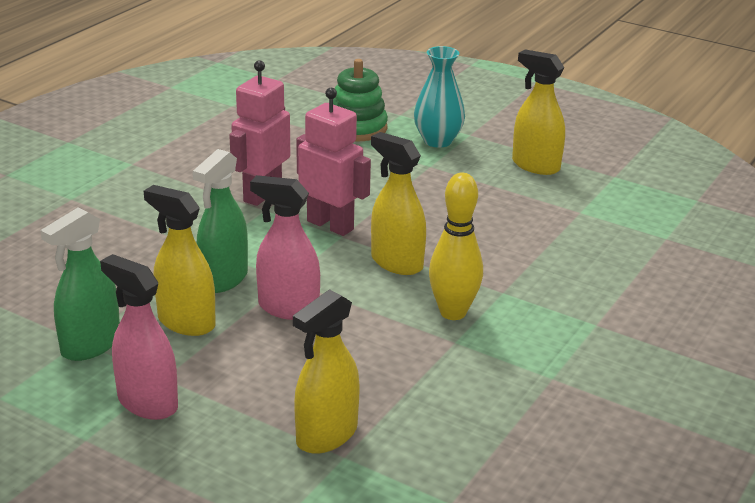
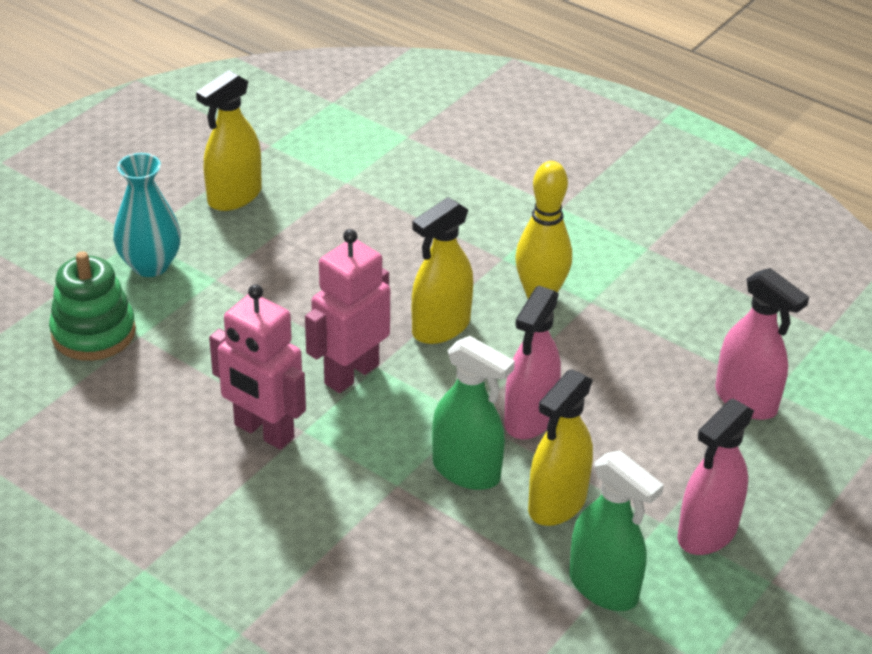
camera: 85 degrees left, 10 degrees up
(326, 435) = (746, 400): yellow spray bottle -> pink spray bottle

